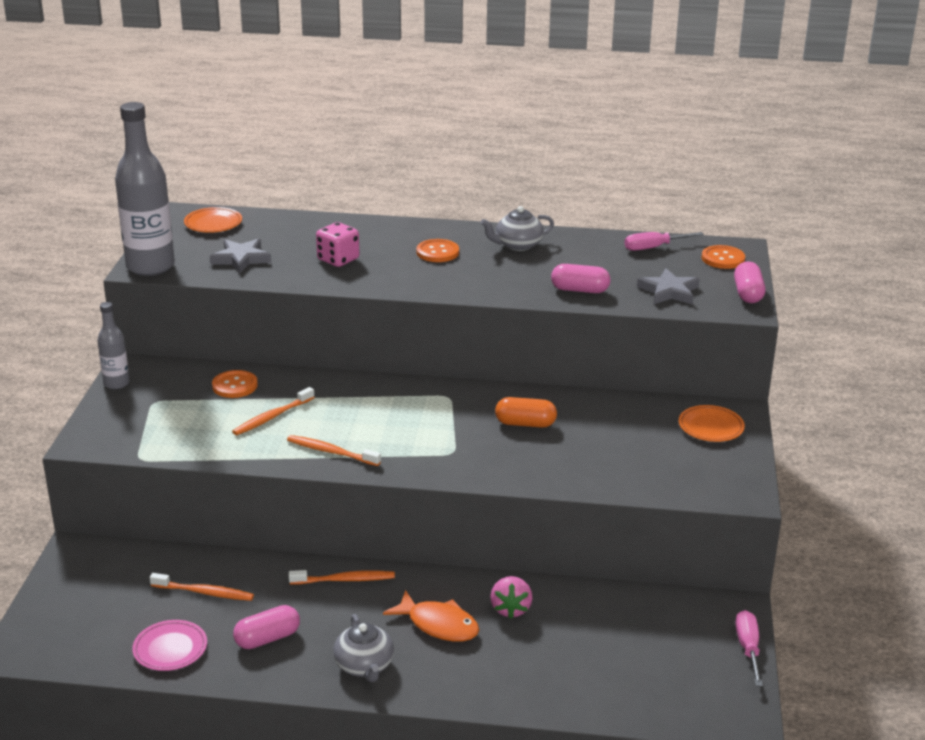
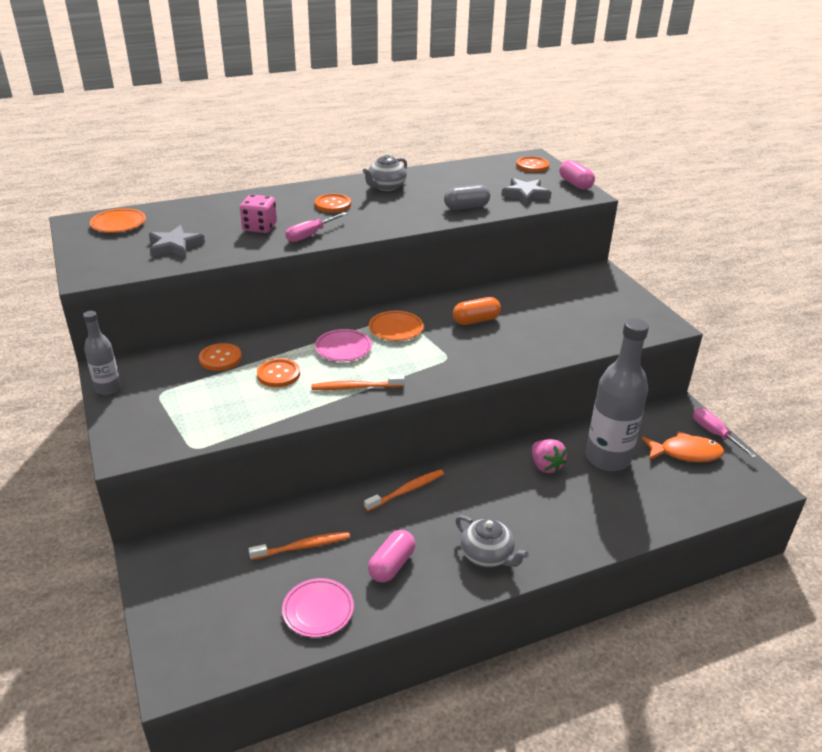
camera: 30 degrees left, 5 degrees up
(150, 266) = (95, 271): grey bottle -> grey bottle (607, 458)
(272, 417) = (278, 374): orange toothbrush -> orange button
(358, 411) = (343, 348): none -> pink plate
(438, 625) = (509, 498): orange fish -> orange fish (685, 453)
(579, 290) = (466, 207): pink capsule -> grey capsule
(654, 247) = (480, 168): pink screwdriver -> pink screwdriver (310, 235)
(710, 427) = (595, 286): orange plate -> orange plate (396, 329)

